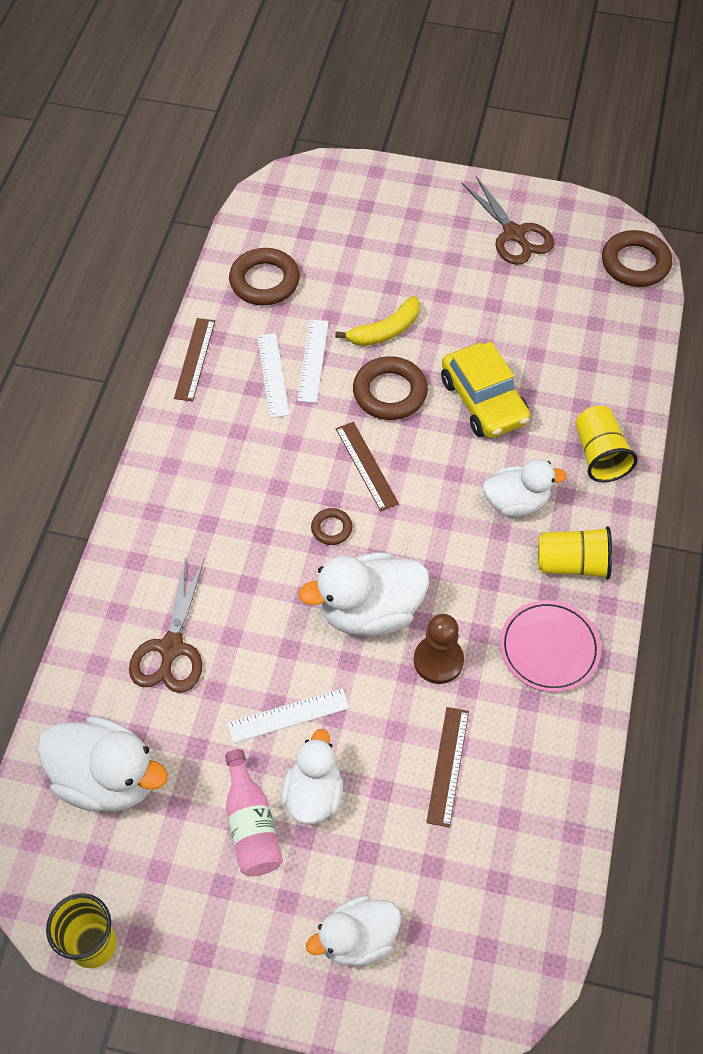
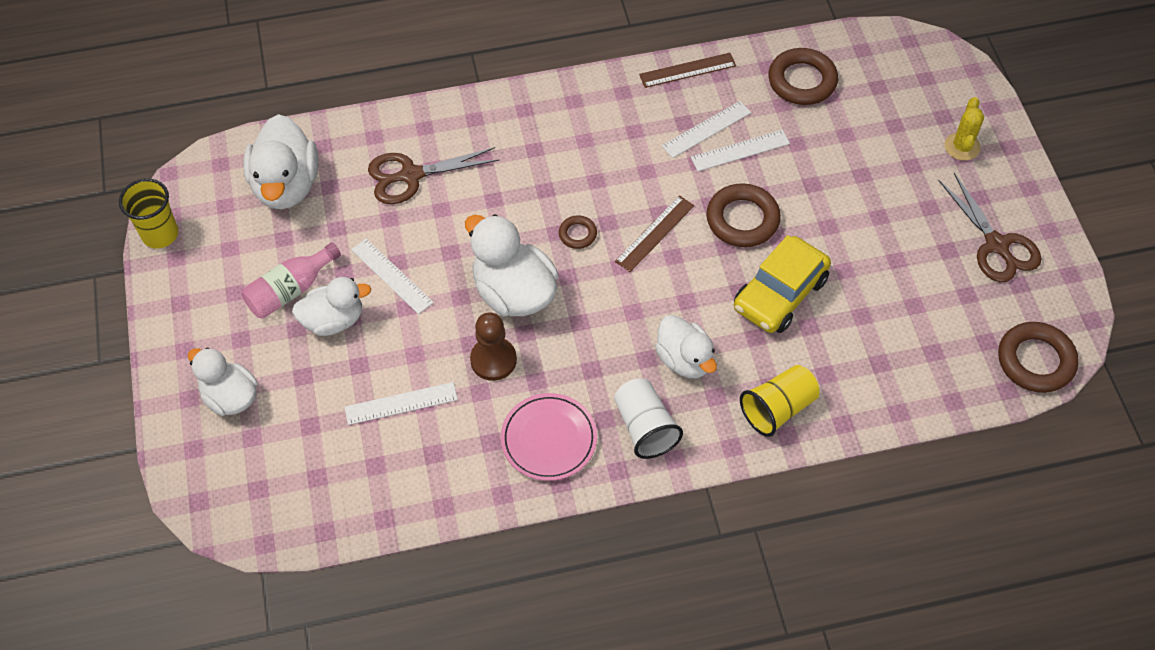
camera: 65 degrees right, 0 degrees up
(385, 331) = (808, 189): yellow banana -> none
(404, 208) = (962, 147): none -> yellow cactus
(448, 766) = (401, 403): brown ruler -> white ruler
(514, 234) = (996, 245): brown scissors -> brown scissors turned 60 degrees counterclockwise
(572, 564) = (645, 427): yellow cup -> white cup

